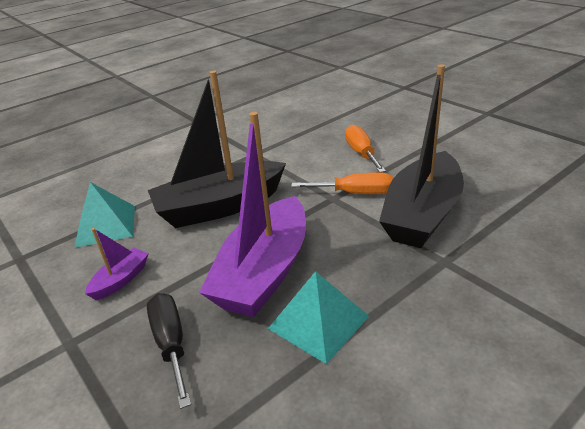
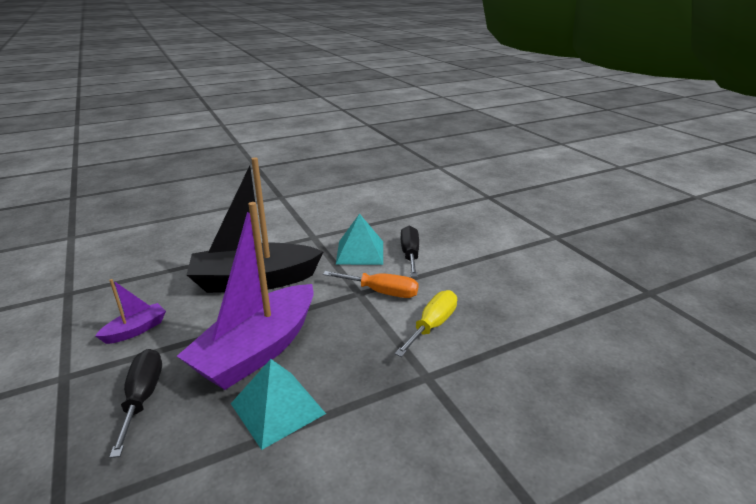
camera: 10 degrees right, 5 degrees down
(106, 225) = (152, 278): turquoise pyramid -> turquoise pyramid (360, 252)
(361, 153) = (410, 254): orange screwdriver -> black screwdriver
(422, 214) = (432, 325): black boat -> yellow screwdriver

